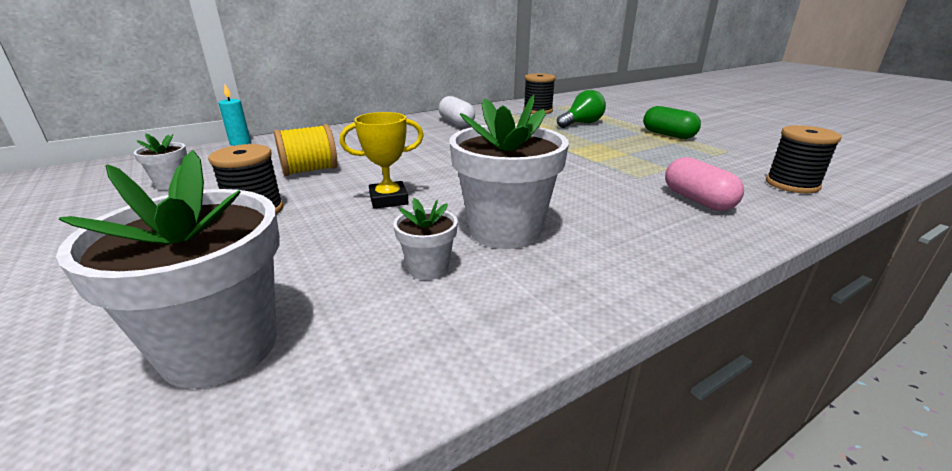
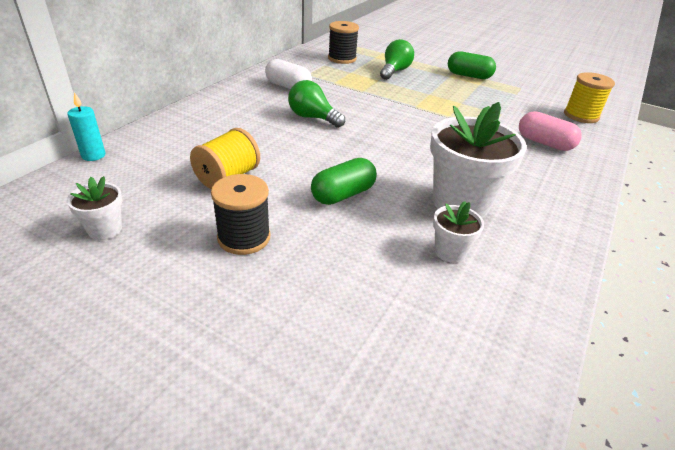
camera: 30 degrees left, 10 degrees up
(220, 347) = (399, 362): white flower pot -> none
(388, 199) = (343, 194): yellow trophy -> green capsule
(446, 144) = (313, 118): none -> green light bulb
(792, 184) = (581, 115): black spool -> yellow spool

